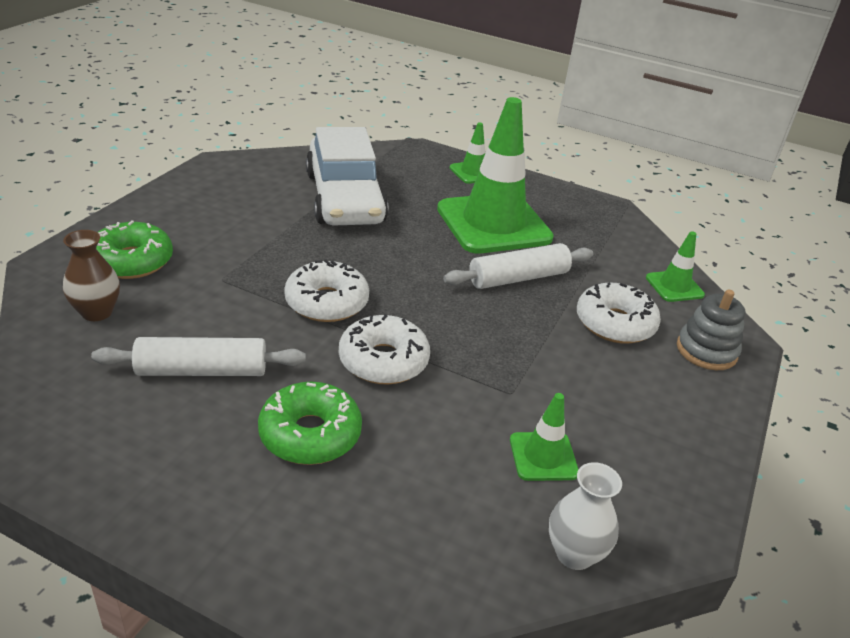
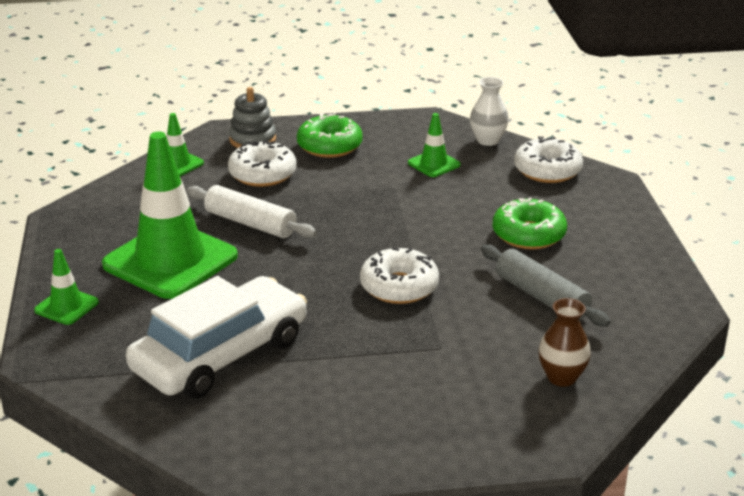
camera: 120 degrees left, 5 degrees down
(132, 261) = (484, 406): green donut -> green donut (329, 146)
(202, 370) = (541, 297): white rolling pin -> grey rolling pin
(383, 361) = (429, 238): white donut -> white donut (547, 170)

